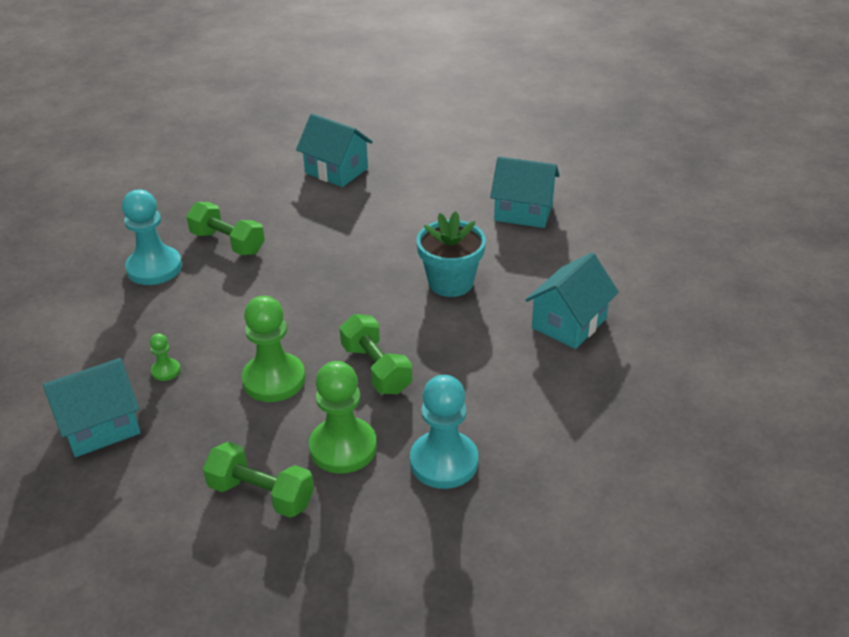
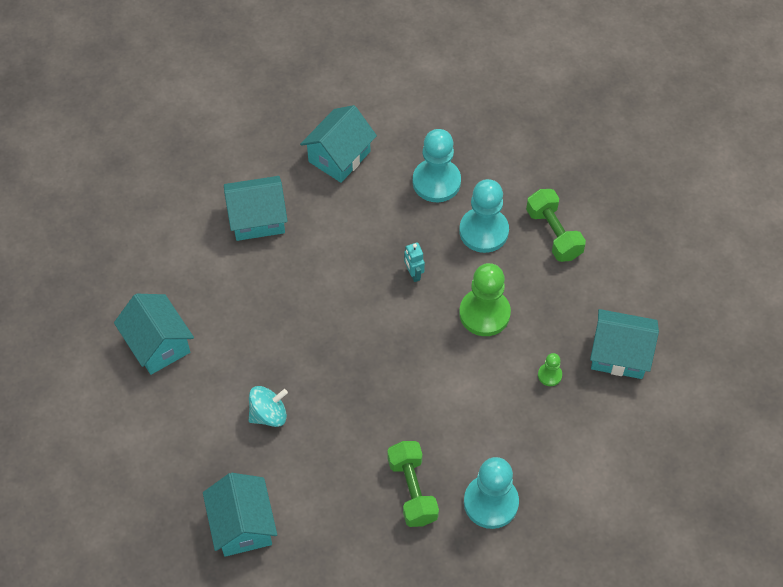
camera: 140 degrees left, 20 degrees up
(343, 447) = (483, 231): green pawn -> turquoise pawn
(376, 369) = (413, 274): green dumbbell -> turquoise robot
(389, 223) = (268, 414): none -> turquoise spinning top
(450, 282) = (291, 312): turquoise flower pot -> none
(570, 419) = (339, 156): none -> turquoise house

